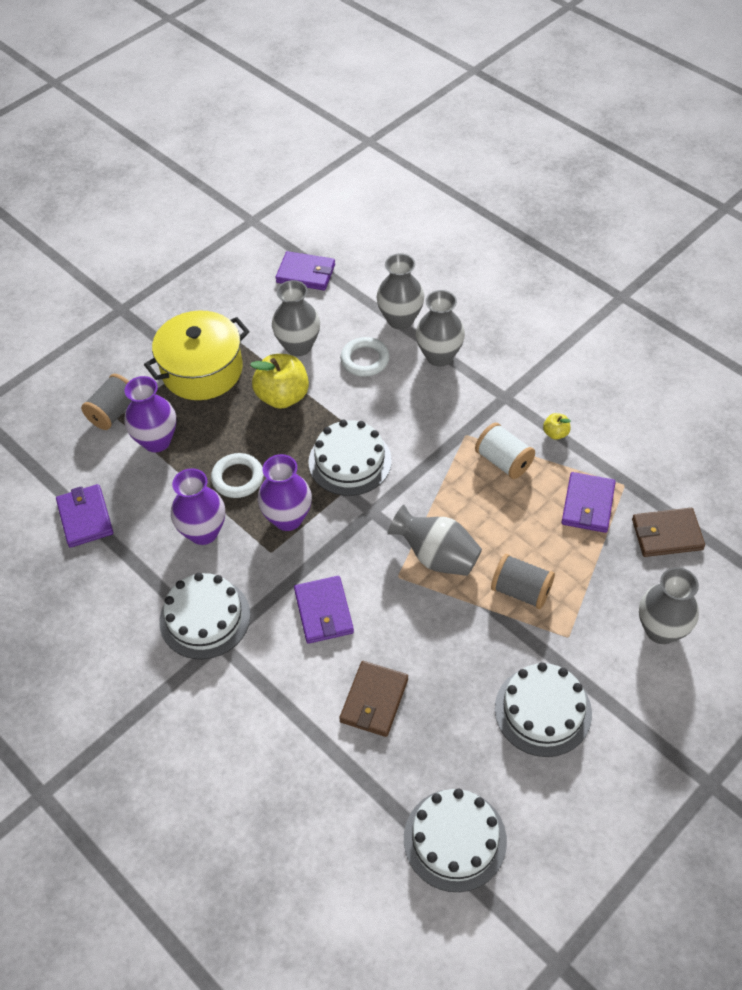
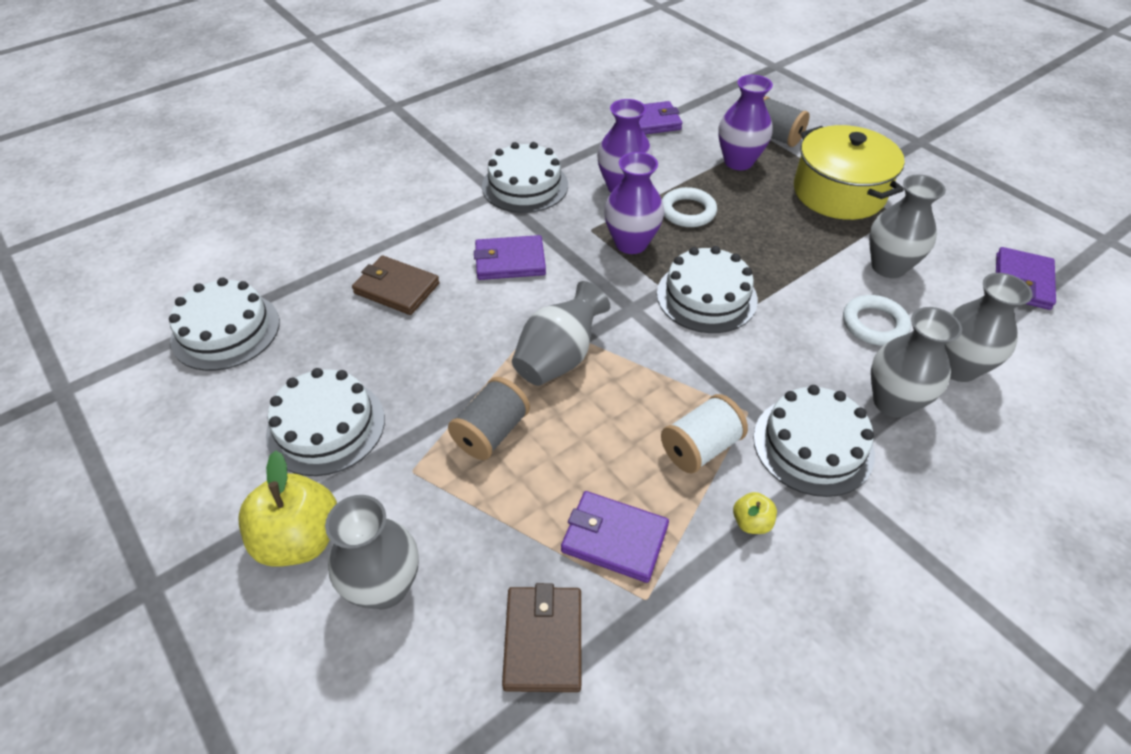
camera: 95 degrees right, 5 degrees down
(283, 396) = (805, 249): yellow apple -> yellow apple (300, 539)
(486, 400) = (813, 445): none -> white cake

